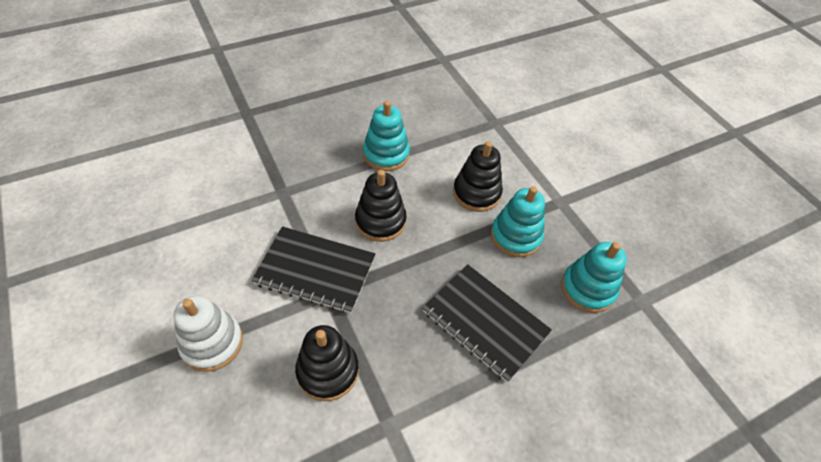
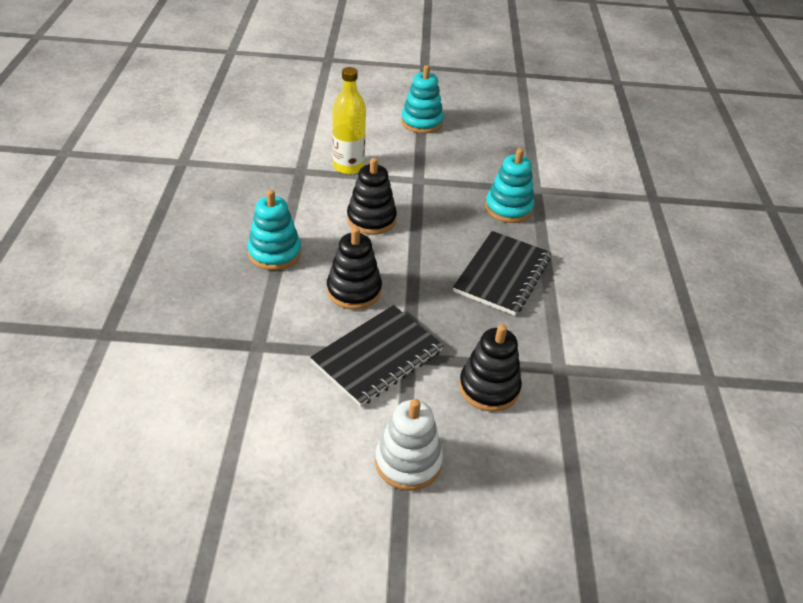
camera: 60 degrees left, 10 degrees down
(485, 322) = (502, 275): black notebook -> black notebook turned 45 degrees counterclockwise
(515, 236) = (434, 219): turquoise stacking toy -> turquoise stacking toy (421, 122)
(530, 148) = (348, 166): none -> yellow bottle

